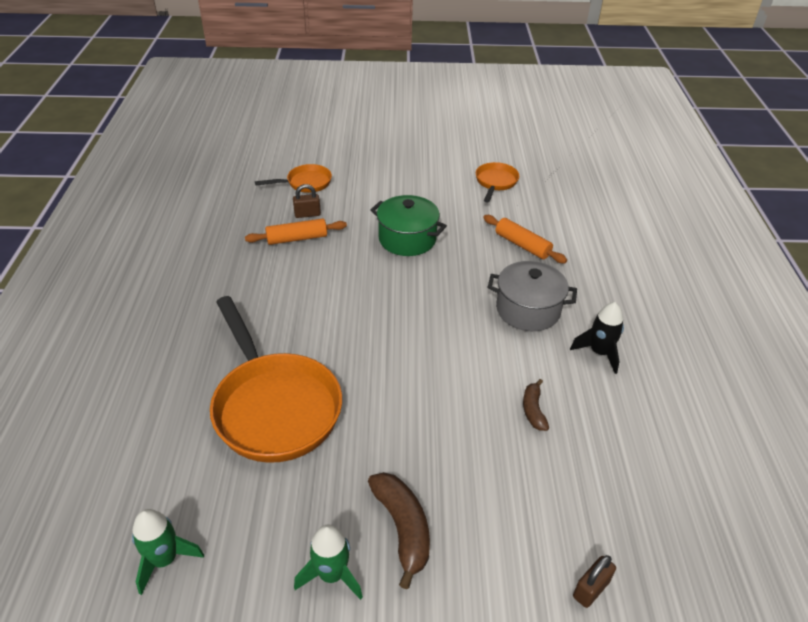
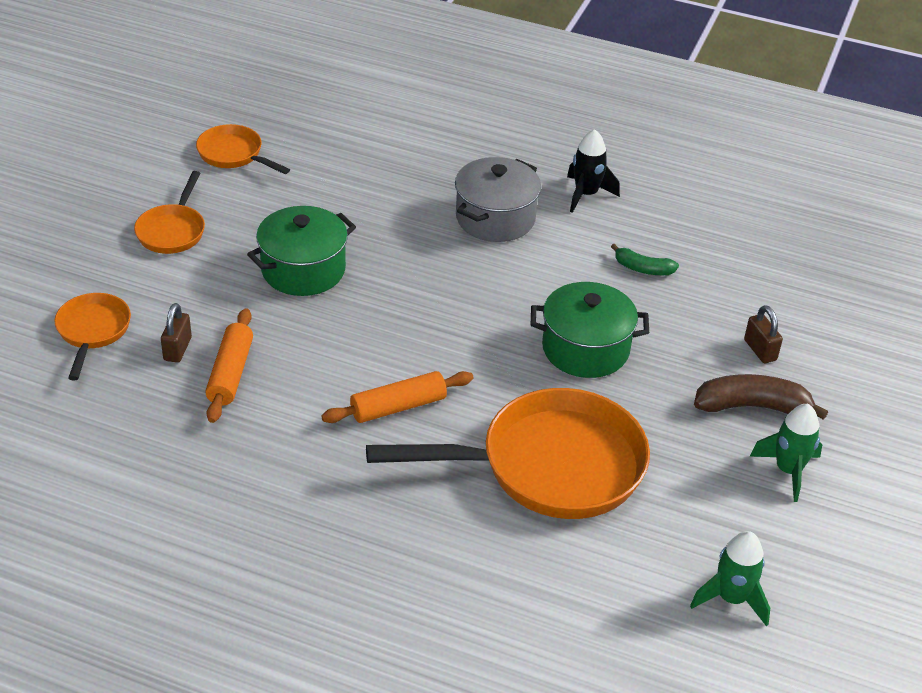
camera: 70 degrees left, 0 degrees up
(407, 183) = (173, 231): none -> orange pan
(412, 397) = (585, 349): none -> green pot
(522, 245) = (379, 180): orange rolling pin -> orange rolling pin (398, 407)
(533, 410) = (642, 268): brown banana -> green banana
(590, 589) = (850, 309): brown padlock -> brown padlock (760, 350)

